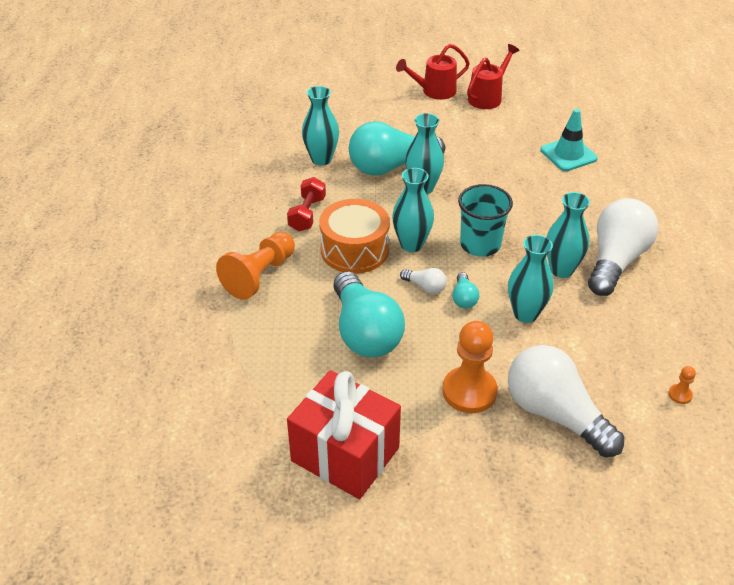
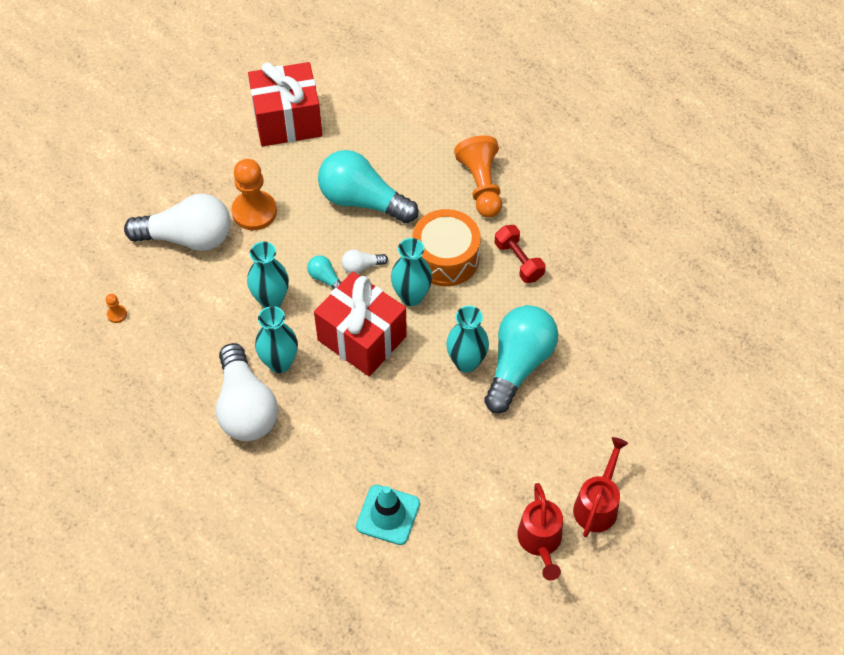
camera: 135 degrees right, 15 degrees up
(321, 159) = (581, 325): turquoise vase -> none
(480, 244) = (362, 338): turquoise cup -> red gift

